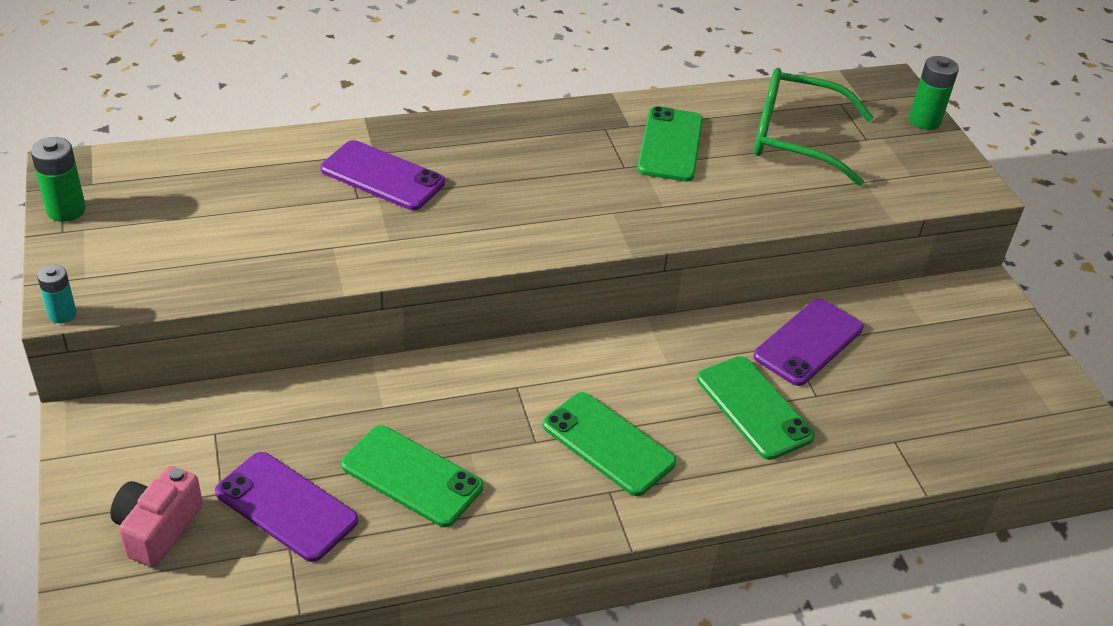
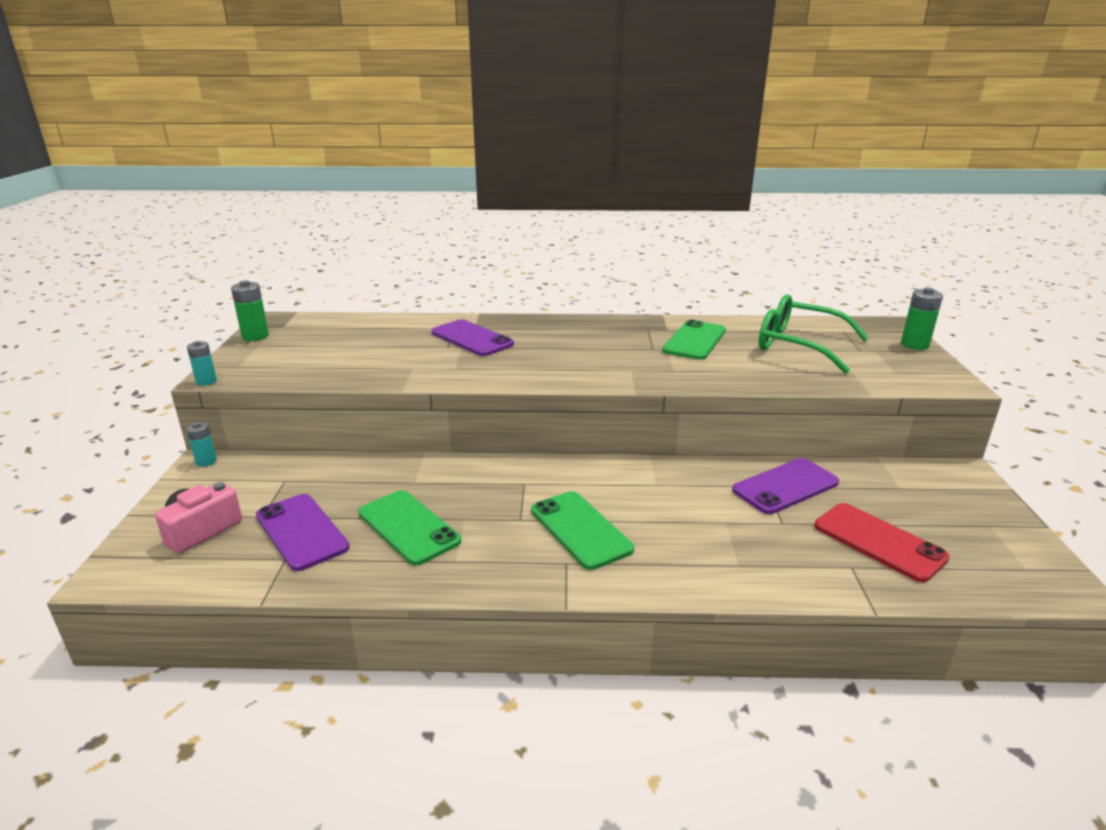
camera: 20 degrees right, 15 degrees down
(87, 420) = (206, 461): none -> turquoise battery
(754, 407) = (721, 523): green phone -> none
(916, 404) = (879, 541): none -> red phone

